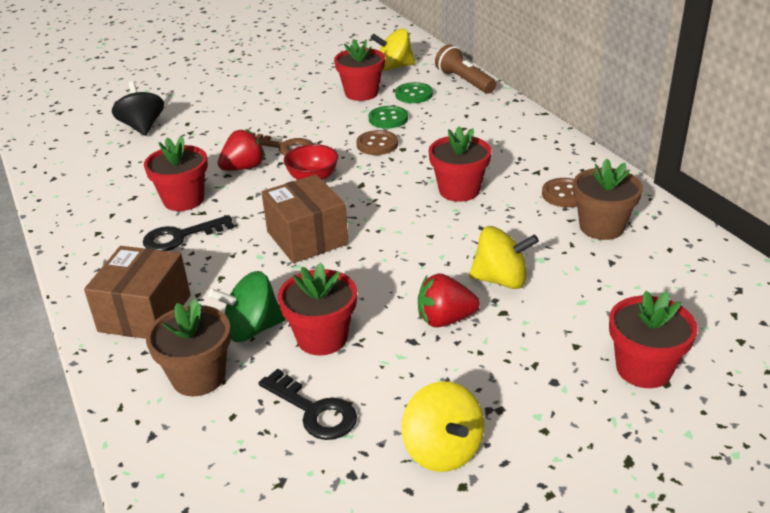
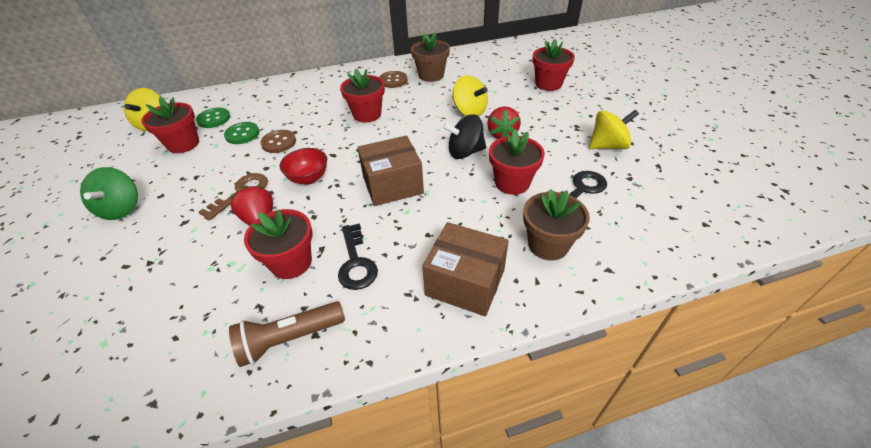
camera: 80 degrees left, 10 degrees up
(142, 127) = (94, 309): black spinning top -> black spinning top (465, 152)
(252, 329) = (497, 216): green spinning top -> green spinning top (121, 209)
(464, 81) = (217, 95): brown flashlight -> brown flashlight (289, 339)
(501, 280) = (469, 111): yellow spinning top -> yellow spinning top turned 120 degrees clockwise

